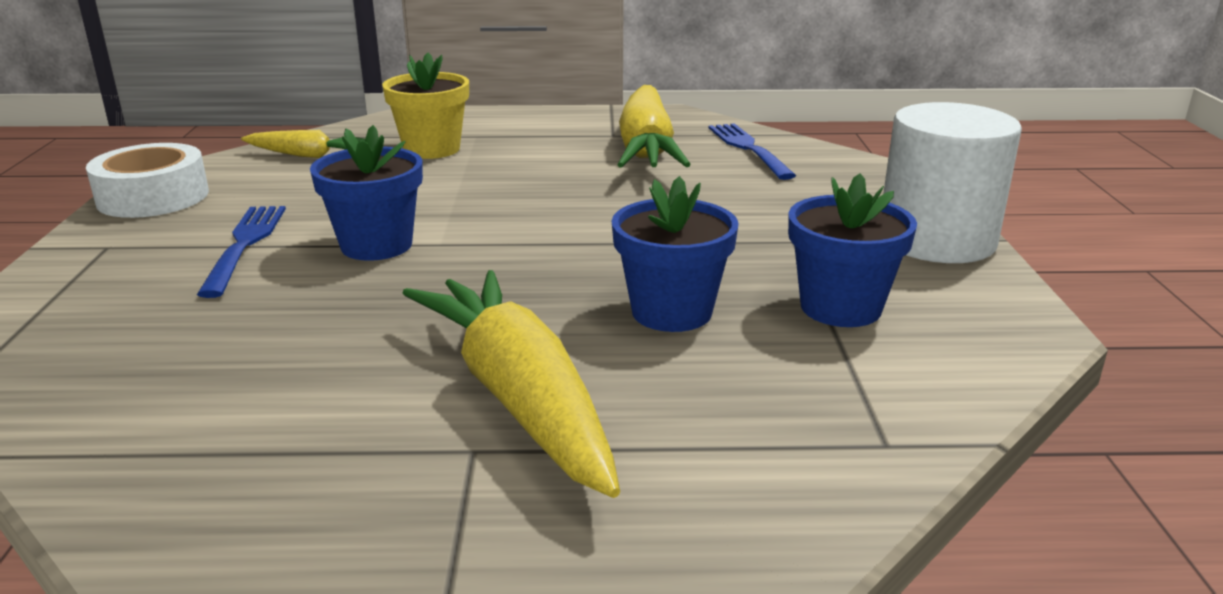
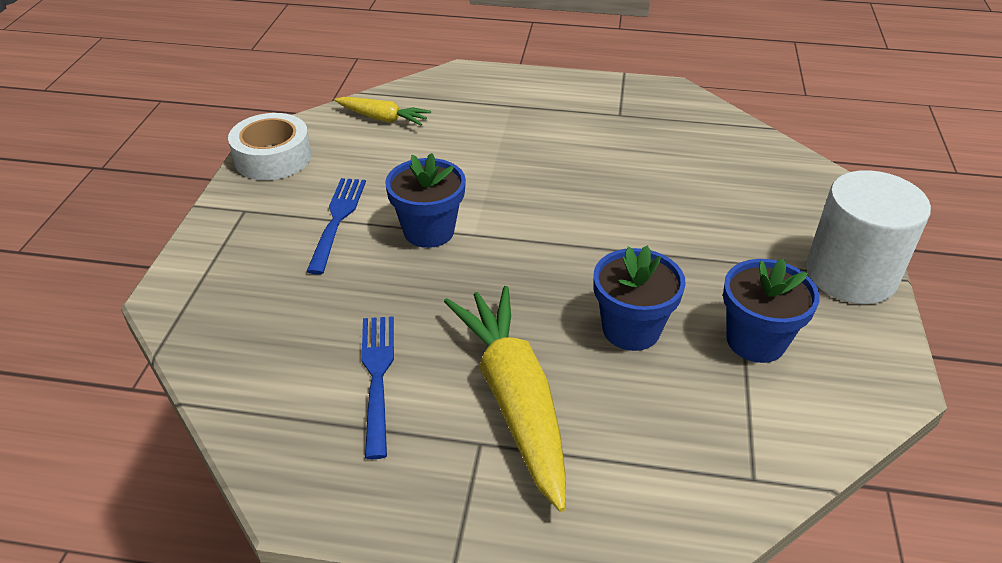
camera: 10 degrees right, 15 degrees up
(432, 149) = (476, 120): yellow flower pot -> none
(646, 148) = (644, 135): yellow carrot -> none
(748, 149) = (726, 144): blue fork -> blue fork (377, 377)

